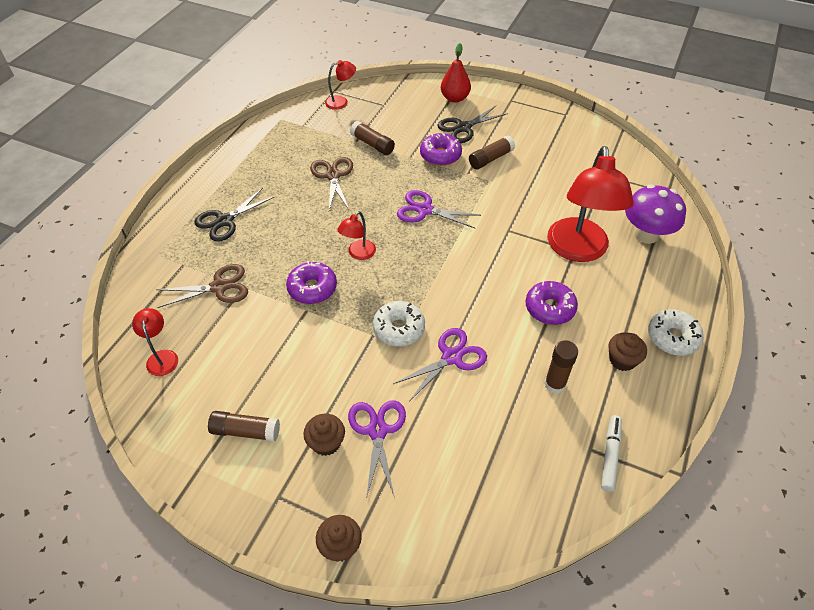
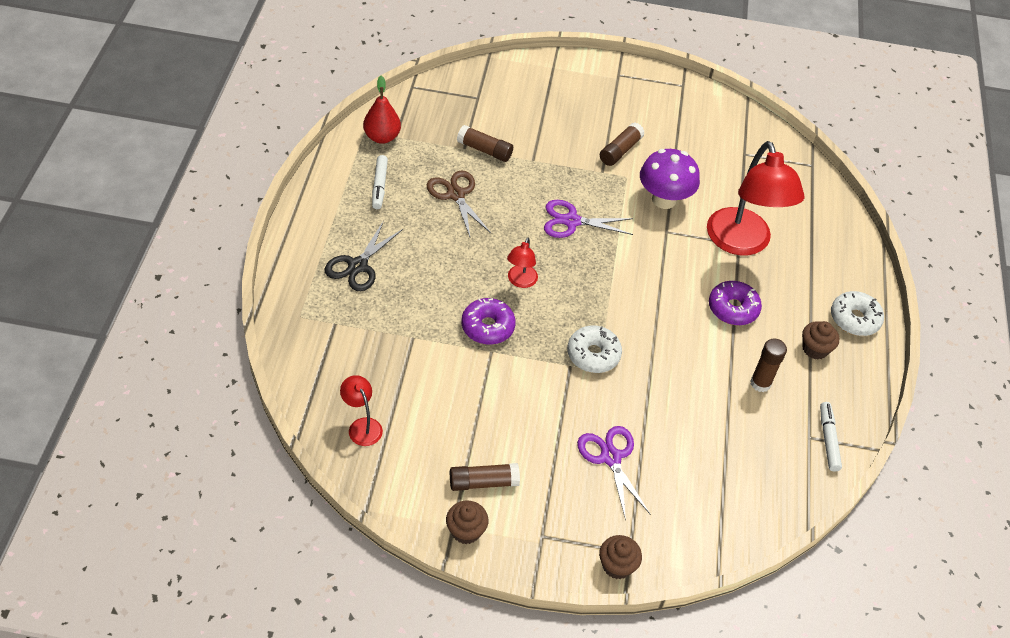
camera: 20 degrees left, 0 degrees up
(219, 287) = (387, 342): brown scissors -> none
(273, 161) = (379, 186): none -> white marker
(326, 442) = (566, 478): brown cupcake -> brown cupcake (466, 531)
(341, 102) = (427, 100): red lamp -> none
(440, 155) = (565, 153): purple donut -> none
(452, 357) = (655, 374): purple scissors -> none
(455, 98) = (555, 79): red pear -> red pear (382, 137)
(463, 128) = (577, 116): black scissors -> none
(646, 235) = (803, 216): purple mushroom -> purple mushroom (664, 199)

